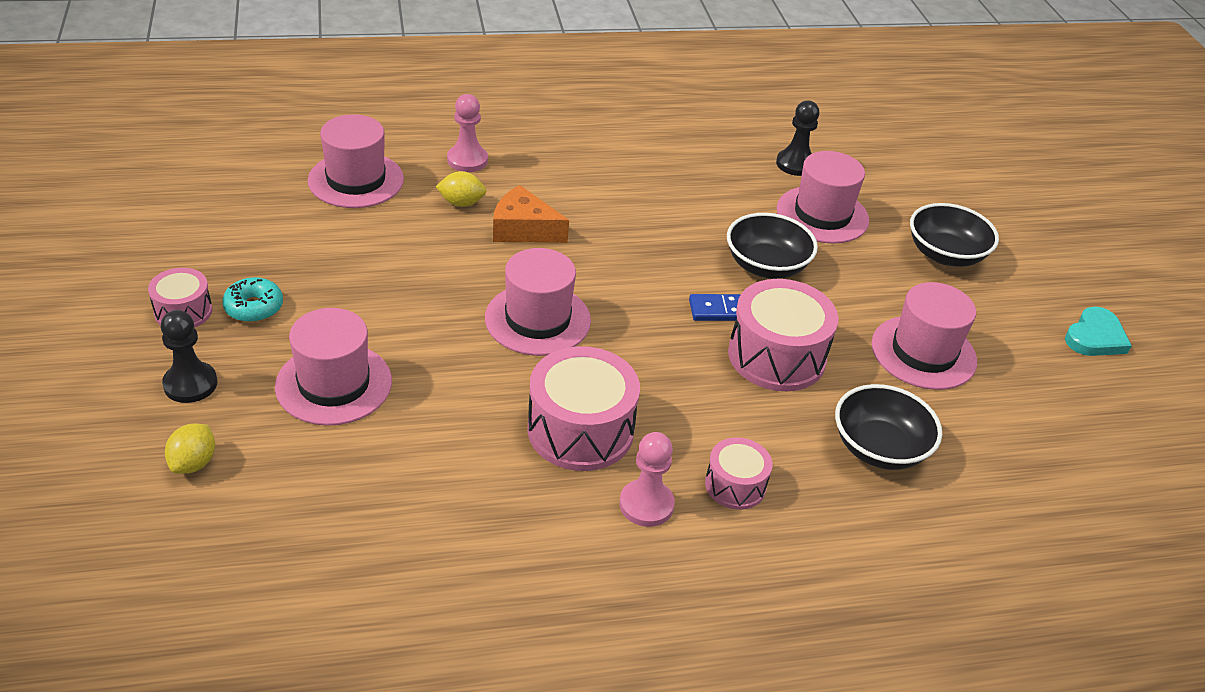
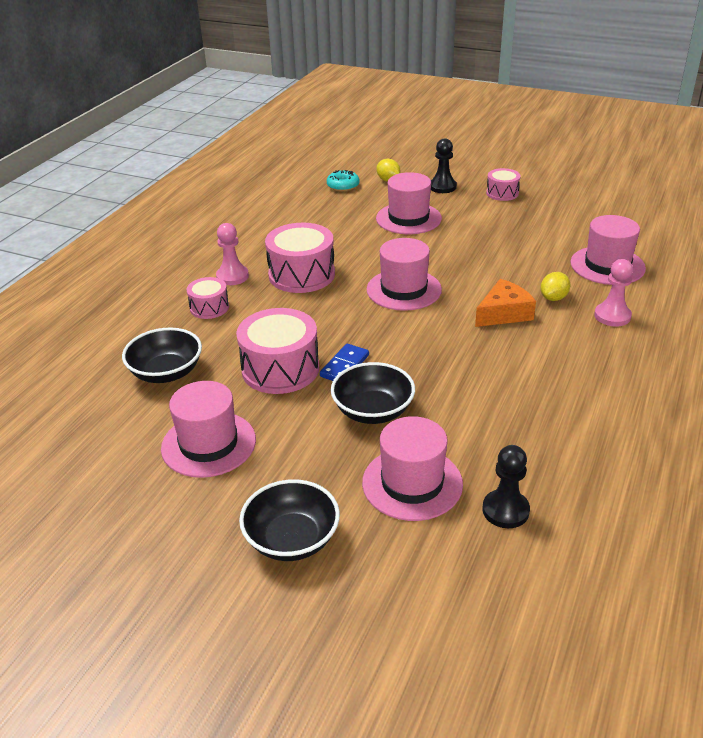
camera: 130 degrees right, 5 degrees down
(254, 307) = (490, 210): turquoise donut -> turquoise donut (343, 186)
(1095, 337) = (105, 573): turquoise heart -> none

